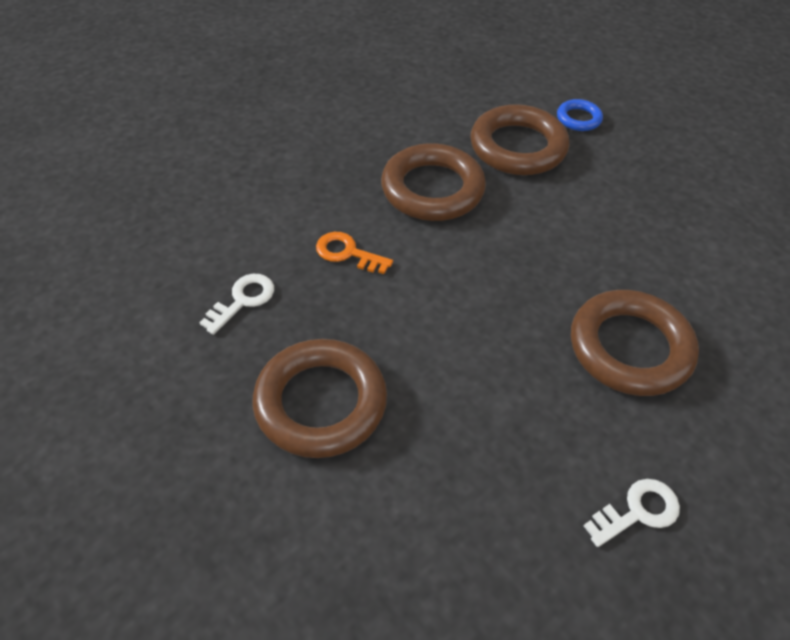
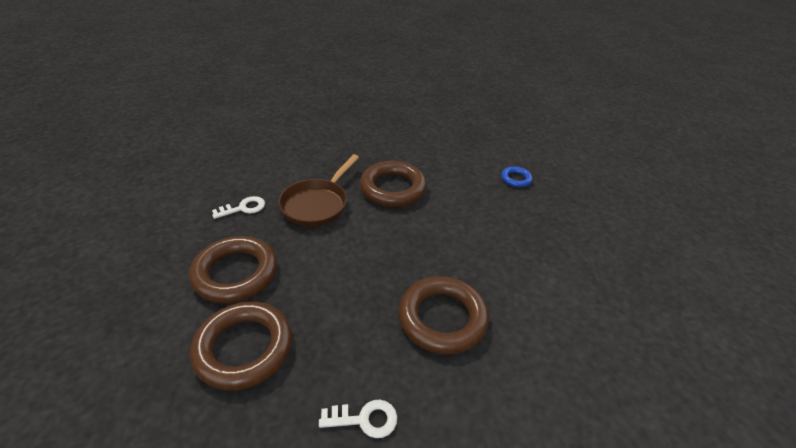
camera: 25 degrees right, 10 degrees down
(347, 253) = (317, 204): orange key -> brown pan
(518, 147) = (463, 182): brown ring -> brown ring (244, 348)

